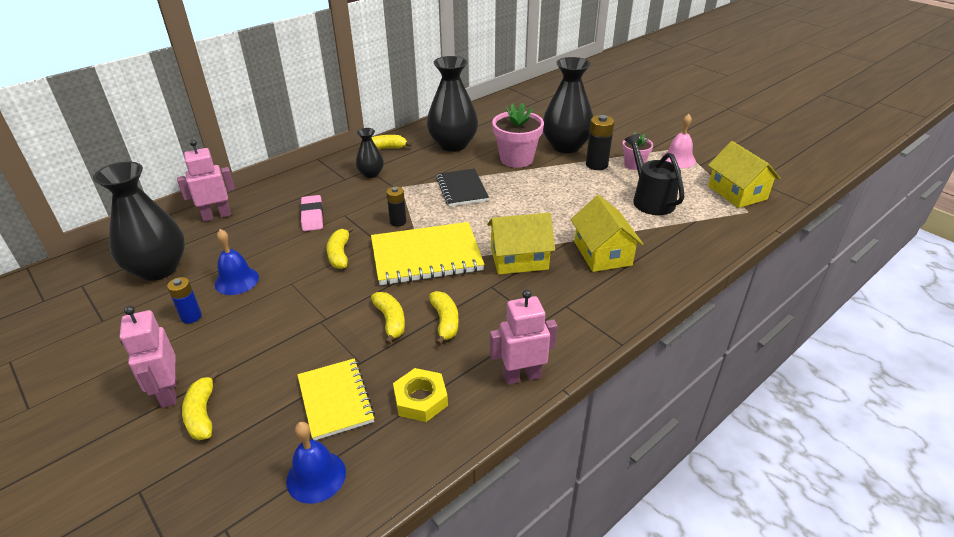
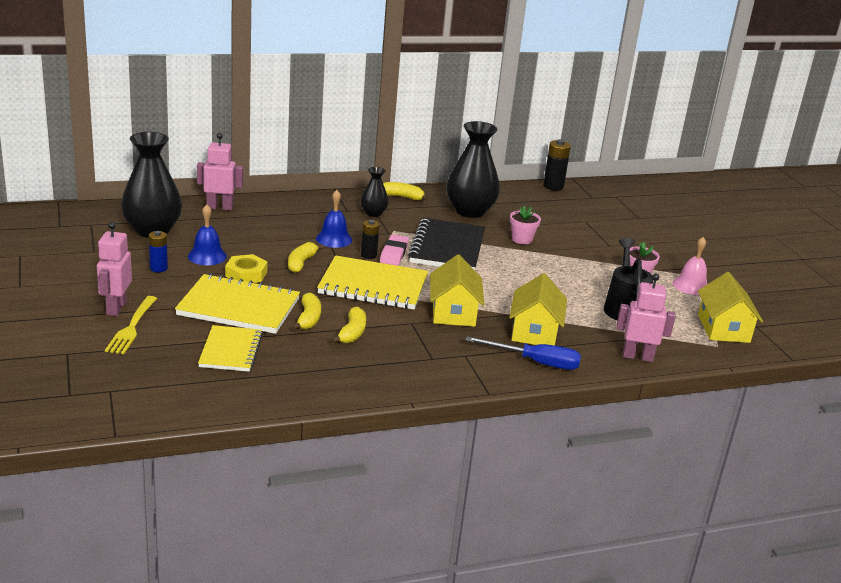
camera: 20 degrees right, 10 degrees down
(202, 414) = (132, 327): yellow banana -> yellow fork
(309, 335) = (238, 307): none -> yellow notebook
(312, 216) = (298, 230): pink eraser -> pink eraser (394, 253)
(316, 476) = (187, 386): blue bell -> blue bell (334, 239)
(420, 399) = (294, 371): yellow nut -> yellow nut (246, 274)
(462, 189) = (447, 248): black notebook -> black notebook, size x1.57
(516, 159) = (522, 239): pink flower pot -> pink flower pot, size x0.58
(519, 259) = (453, 312): yellow house -> yellow house turned 75 degrees clockwise
(522, 376) = (385, 384): pink robot -> pink robot (637, 356)
(566, 146) = (582, 243): black vase -> none
(596, 165) = (599, 266): black battery -> black battery (553, 186)
(631, 288) = (535, 362): none -> blue screwdriver

